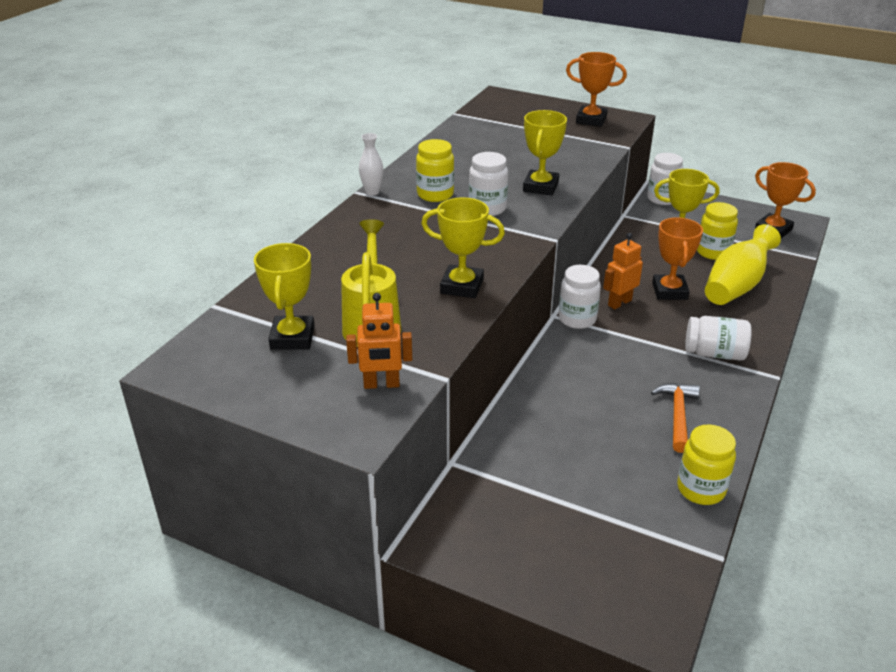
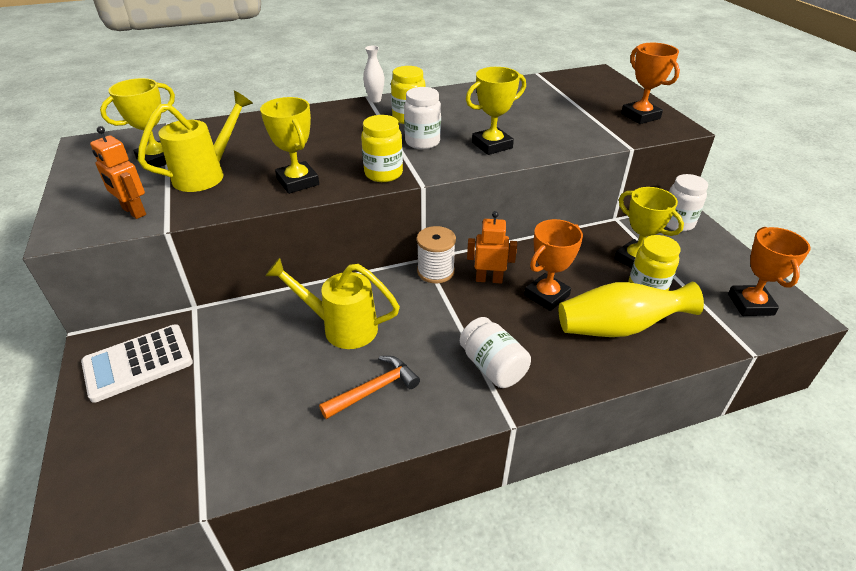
camera: 45 degrees right, 5 degrees up
(492, 526) = (138, 363): none -> white calculator
(577, 319) = (435, 271): white jar -> white spool
(586, 396) = (341, 327): none -> yellow watering can
(701, 489) = (285, 456): yellow jar -> yellow jar (383, 174)

